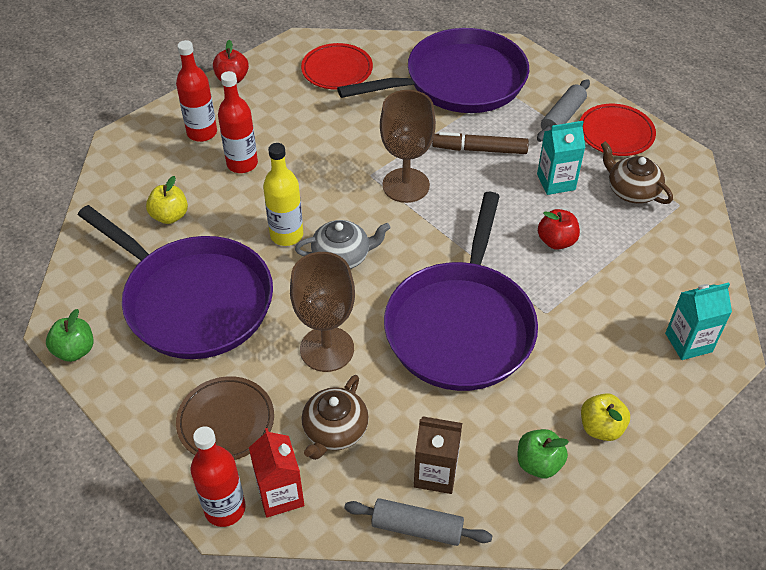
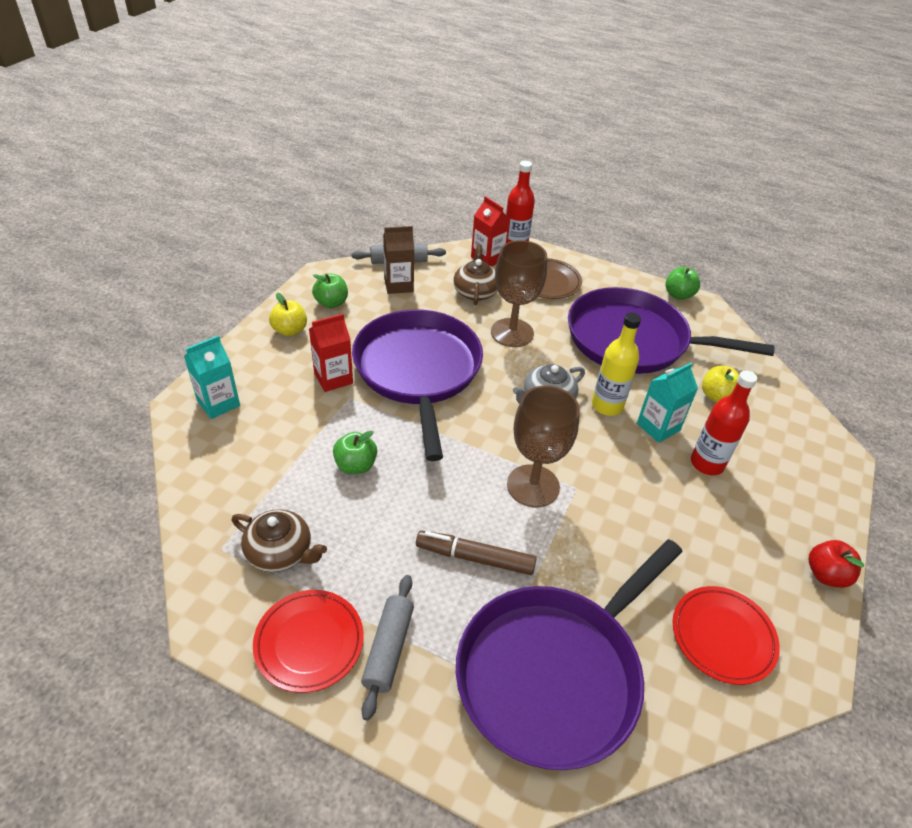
camera: 155 degrees right, 5 degrees down
(202, 133) = (779, 488): red bottle -> none
(480, 149) = (475, 558): brown marker -> brown marker turned 150 degrees counterclockwise
(556, 182) = (373, 538): turquoise carton -> turquoise carton (658, 427)
(556, 241) = (356, 465): red apple -> green apple
(559, 341) = (333, 378): none -> red carton

